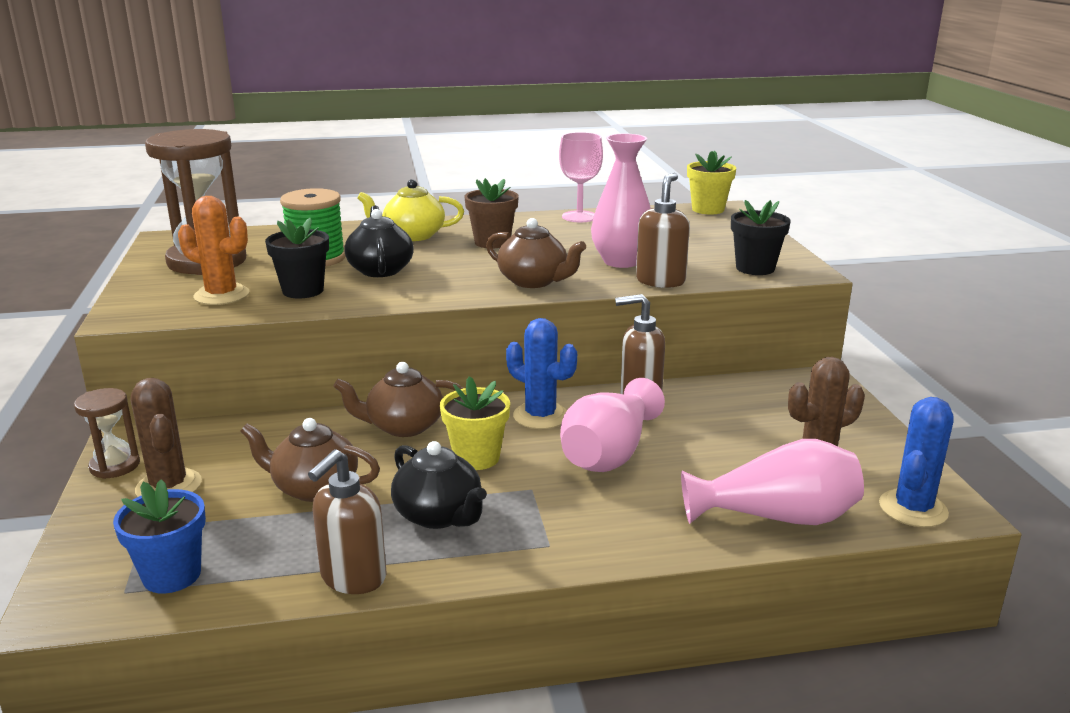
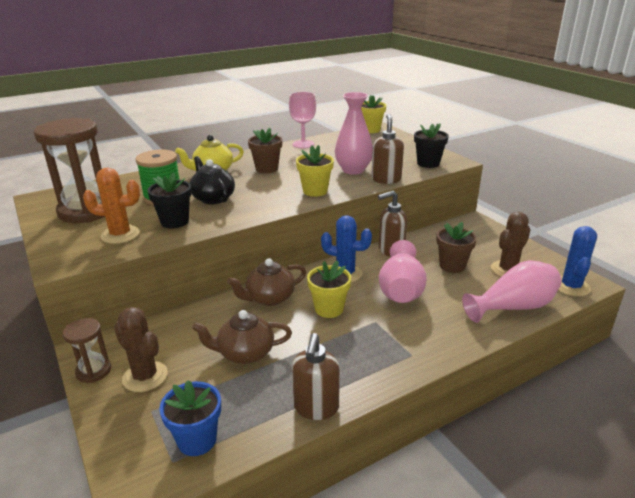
camera: 20 degrees left, 5 degrees up
(439, 515) = (335, 352): black teapot -> none
(533, 281) = (315, 191): brown teapot -> yellow flower pot
(723, 437) = (452, 266): none -> brown flower pot

